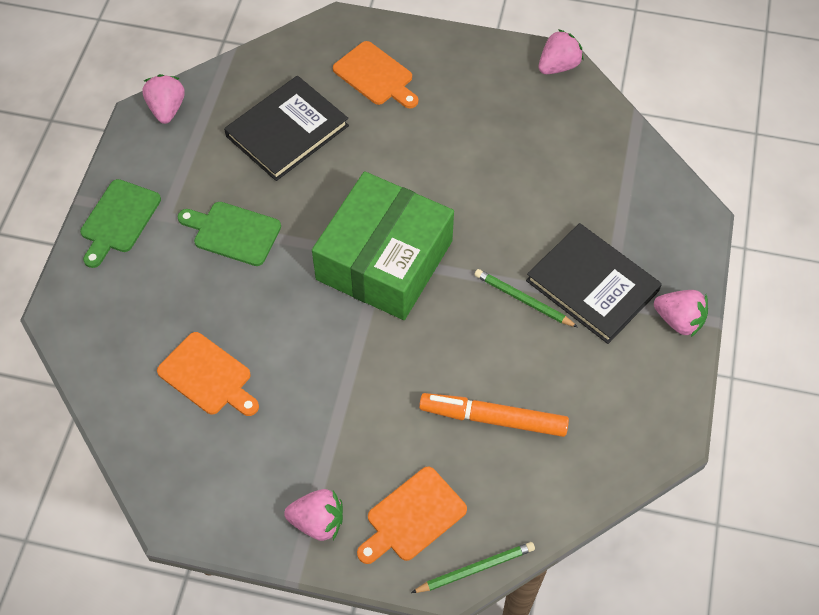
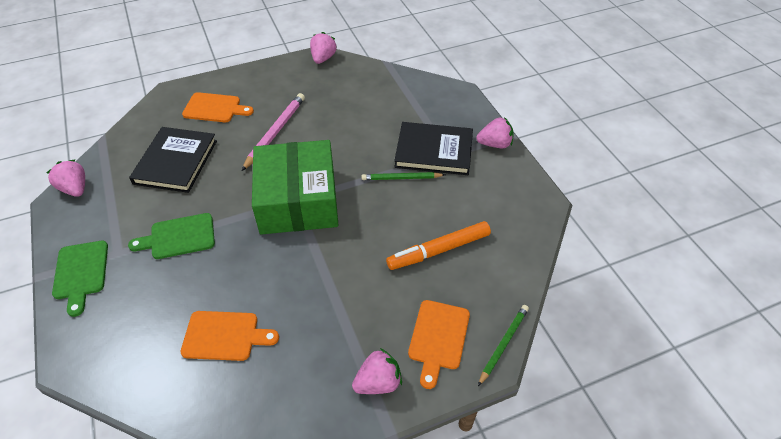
camera: 35 degrees left, 10 degrees down
(422, 151) = (275, 132): none -> pink pencil

